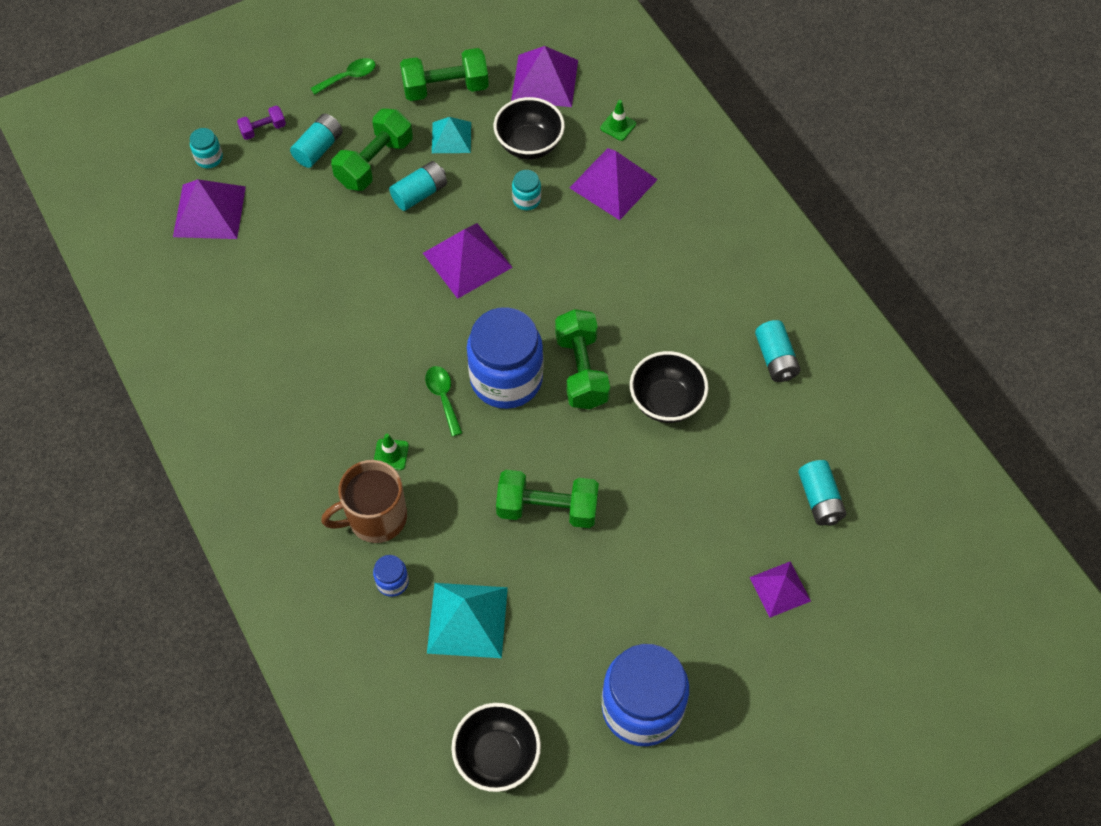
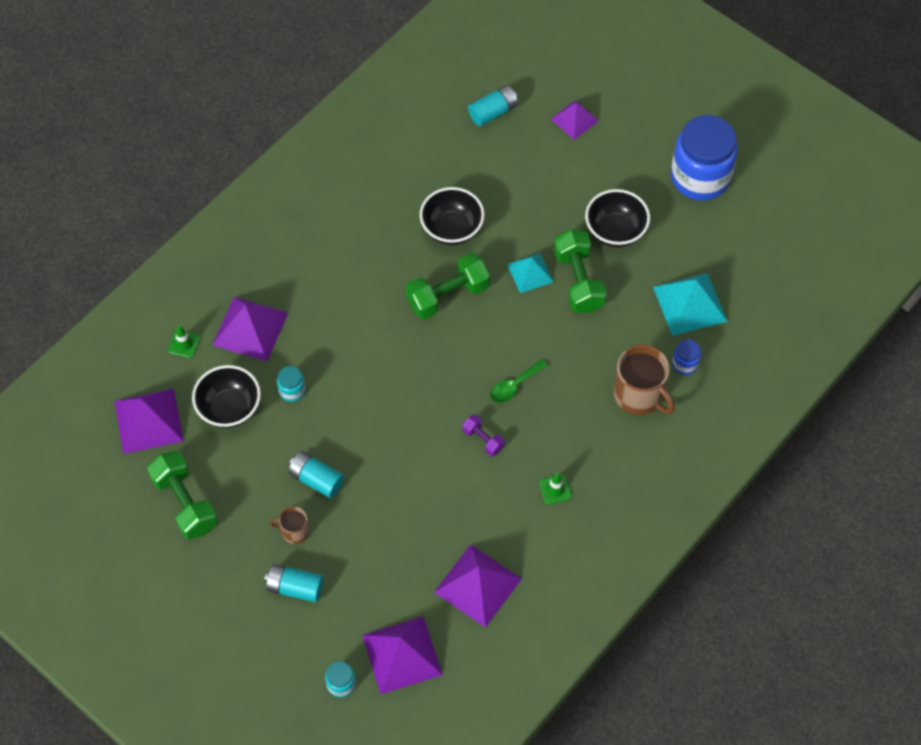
camera: 110 degrees left, 0 degrees up
(263, 129) = (289, 648): purple dumbbell -> purple dumbbell (483, 440)
(349, 77) = (199, 596): green spoon -> none
(374, 162) = (294, 531): green dumbbell -> brown mug
(391, 454) = (581, 405): green traffic cone -> green traffic cone (555, 489)
(451, 137) = (243, 476): turquoise pyramid -> turquoise pyramid (530, 273)
(467, 260) = (373, 415): purple pyramid -> purple pyramid (478, 585)
(497, 756) = (776, 252): black bowl -> black bowl (615, 231)
(506, 379) = (478, 346): blue jar -> none
(775, 359) = (383, 167): turquoise battery -> none

